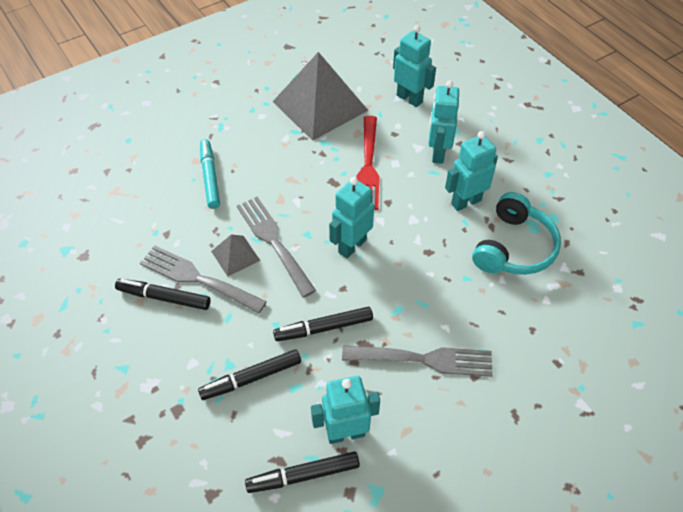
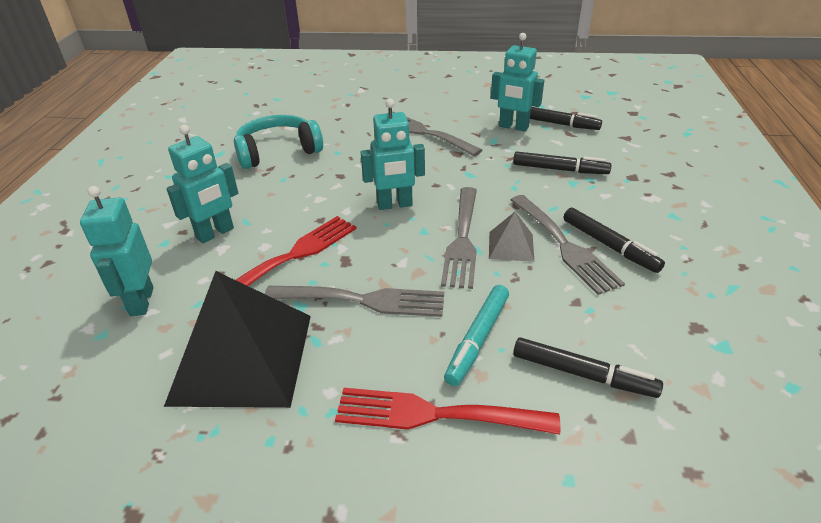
camera: 140 degrees left, 15 degrees down
(204, 133) = (435, 414): none -> red fork
(294, 164) = (363, 300): none -> grey fork
(320, 105) = (242, 357): grey pyramid -> black pyramid
(324, 328) = (477, 171): black marker -> black marker (582, 374)
(465, 202) = (260, 189): turquoise robot -> none

